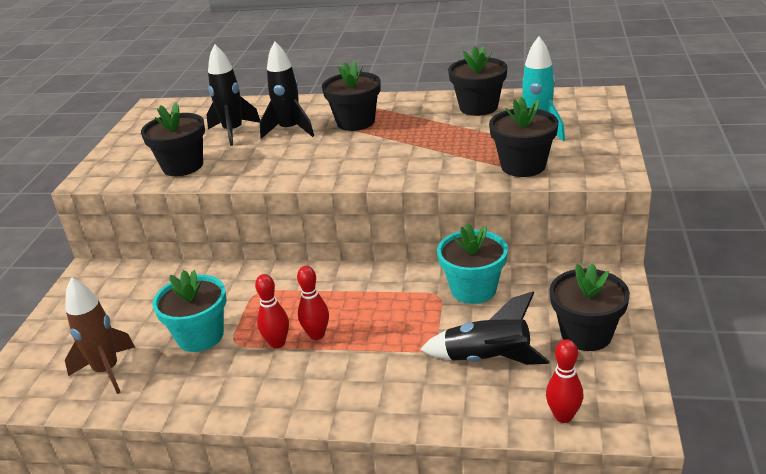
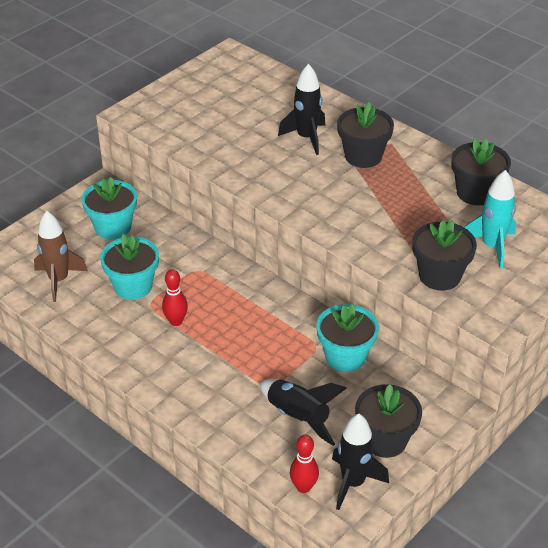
camera: 30 degrees right, 10 degrees up
(130, 298) = (113, 227): none -> turquoise flower pot
(183, 166) = (200, 136): black flower pot -> none
(233, 132) = (264, 117): black rocket -> black rocket (353, 483)
(317, 335) = (206, 330): red bowling pin -> none

